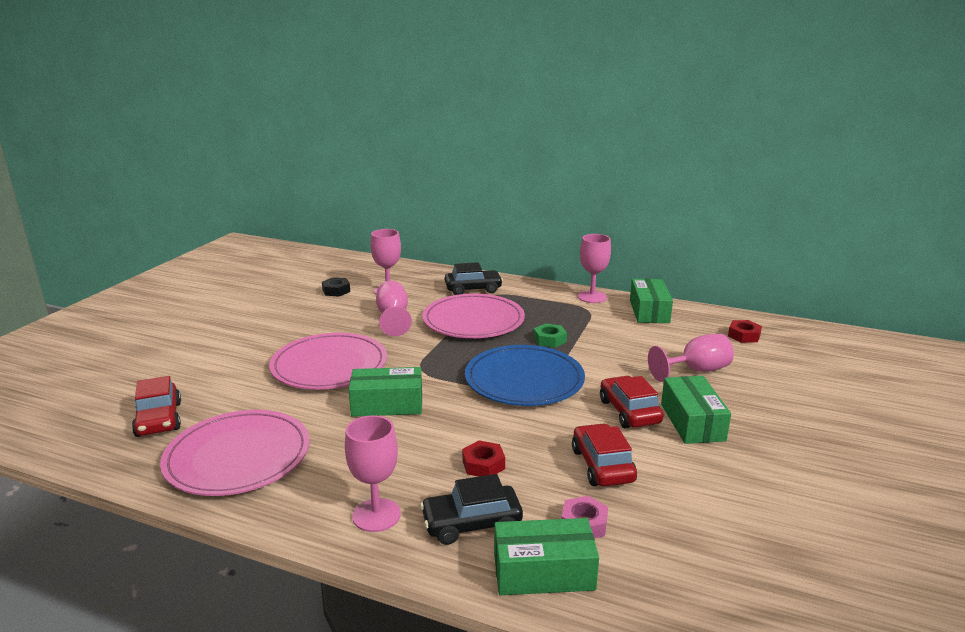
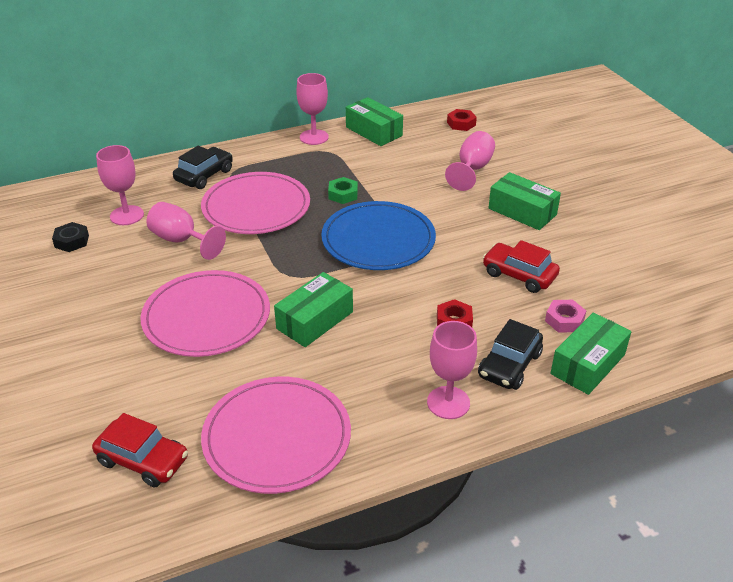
camera: 45 degrees left, 15 degrees up
(629, 411) = (478, 225): red car -> none

